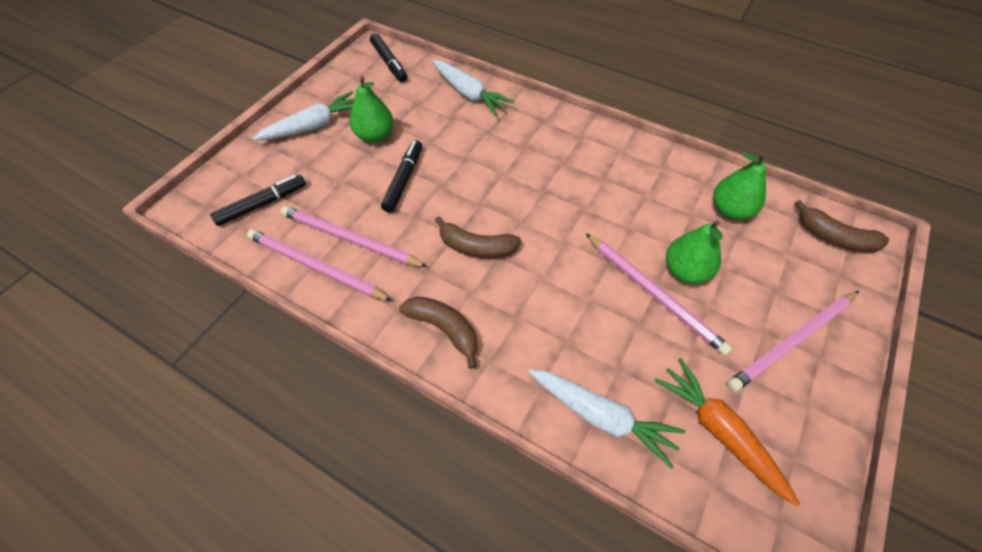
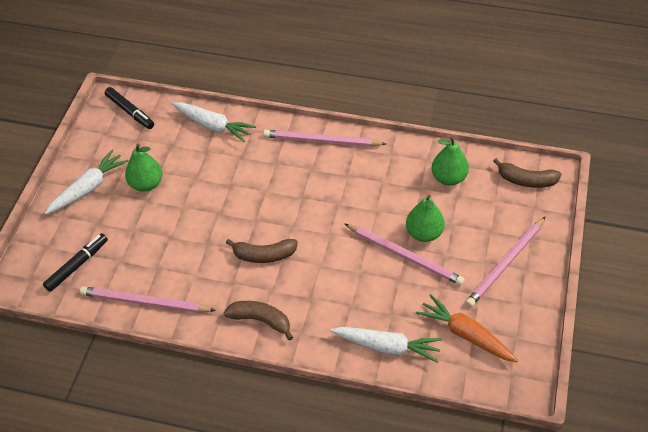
camera: 15 degrees left, 5 degrees down
(350, 239) = (162, 274): pink pencil -> pink pencil (321, 141)
(404, 180) = (186, 216): black marker -> none

